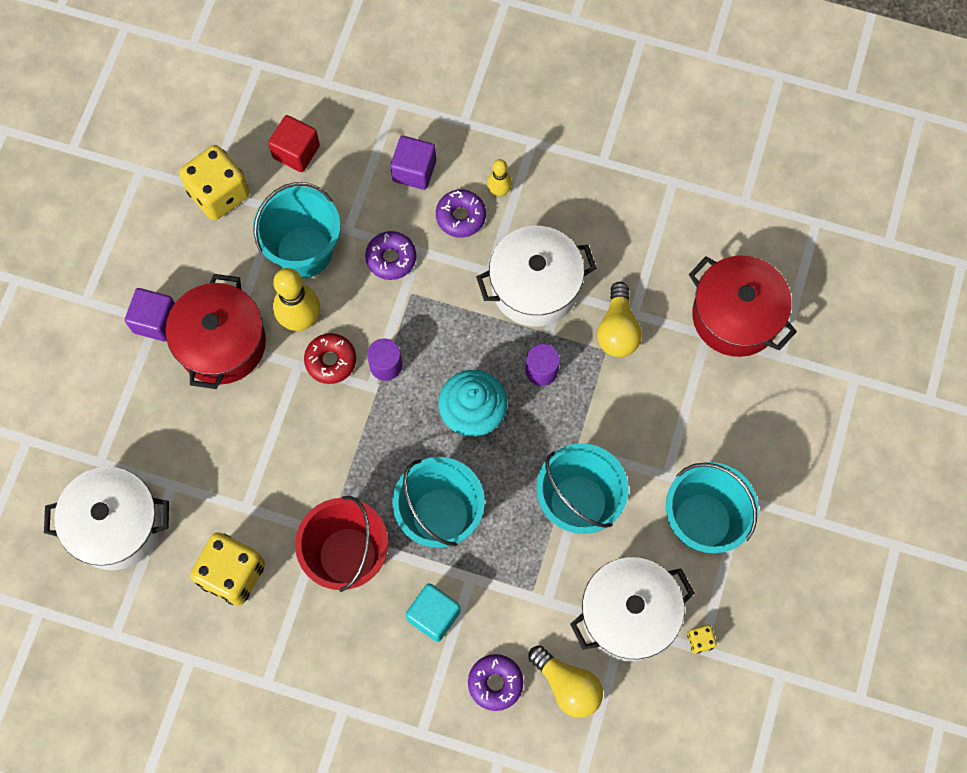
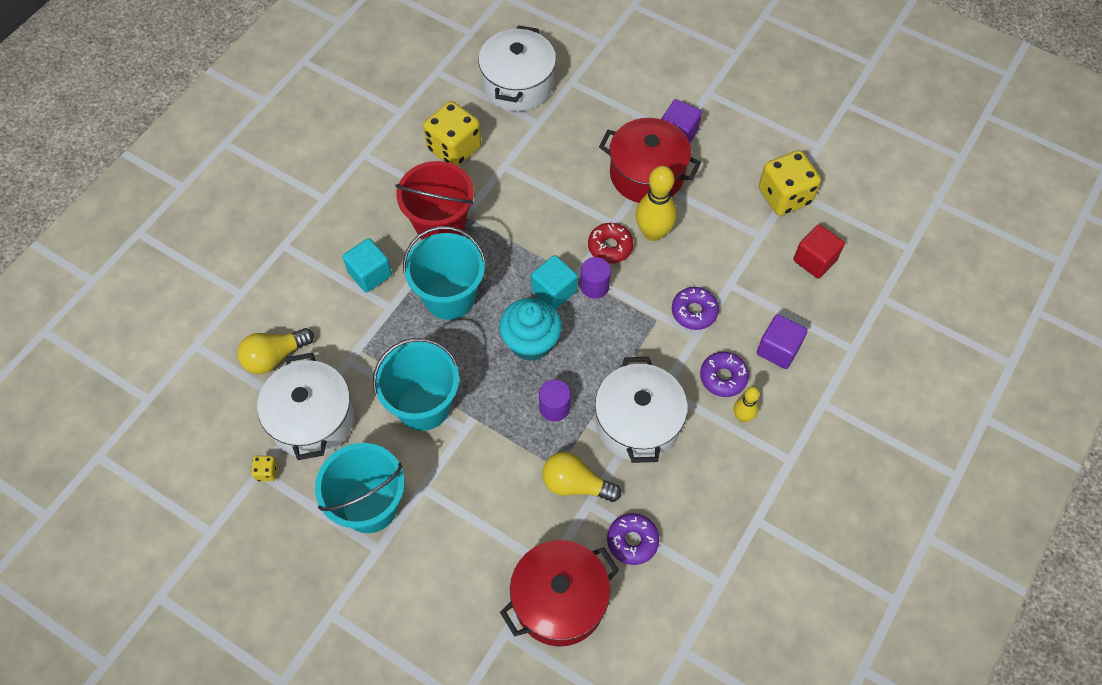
camera: 105 degrees right, 10 degrees down
(304, 251) = (716, 247): turquoise bucket -> none
(403, 406) = (554, 291): none -> turquoise cube
(495, 683) = (299, 305): purple donut -> purple donut (632, 541)

